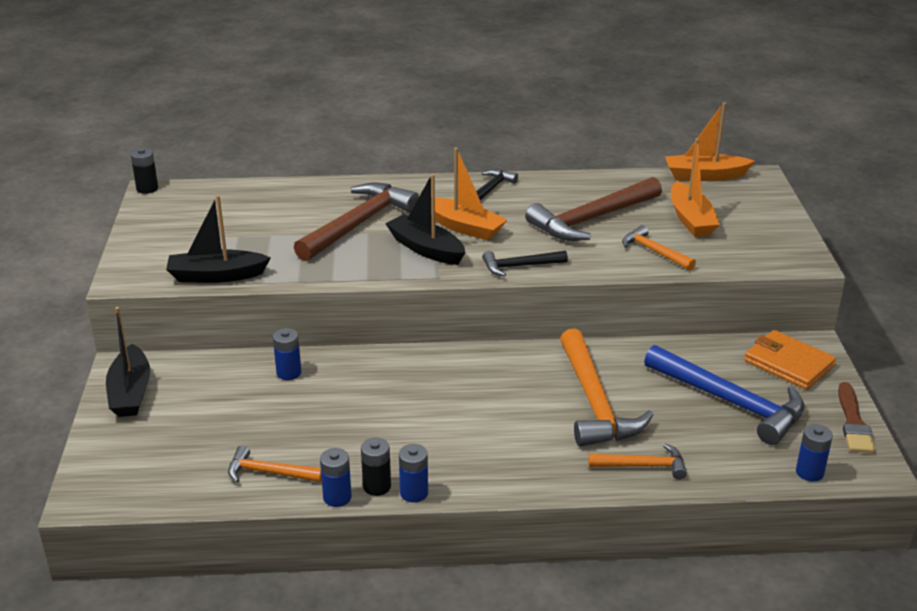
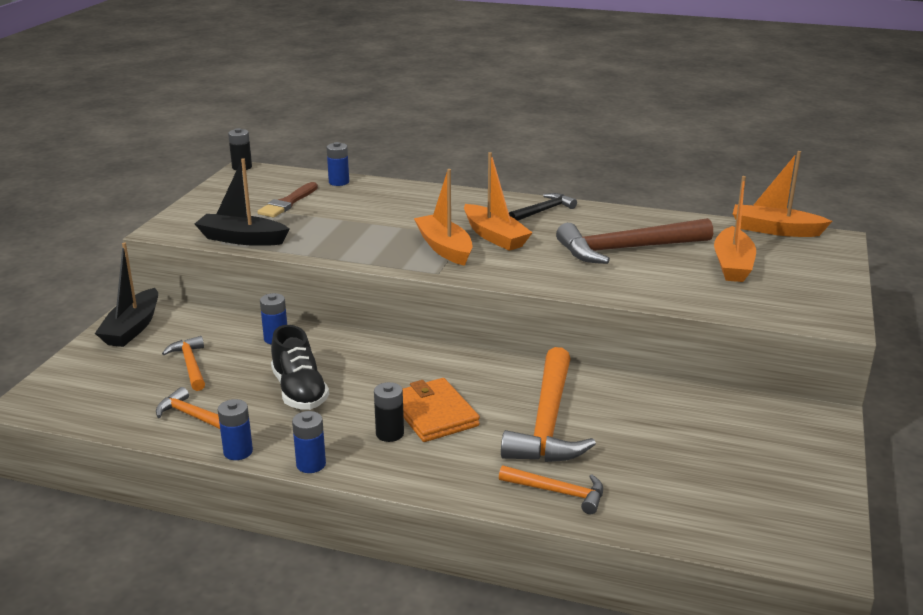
camera: 20 degrees right, 5 degrees down
(351, 423) = (299, 391): none -> black shoe
(358, 224) = (398, 219): brown hammer -> none
(377, 486) = (281, 451): black battery -> black battery (390, 434)
(425, 249) = (444, 248): black boat -> orange boat
(519, 266) = (523, 277): black hammer -> none
(654, 252) = (672, 286): orange hammer -> orange hammer (190, 365)
(731, 402) = (696, 452): blue hammer -> none
(788, 363) = (786, 428): orange wallet -> orange wallet (434, 414)
(809, 472) = (743, 541): blue battery -> blue battery (339, 182)
(853, 422) = (828, 502): brown brush -> brown brush (288, 203)

